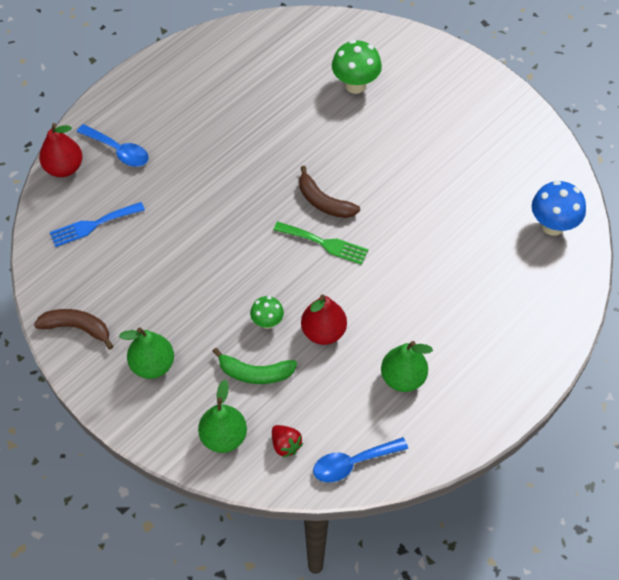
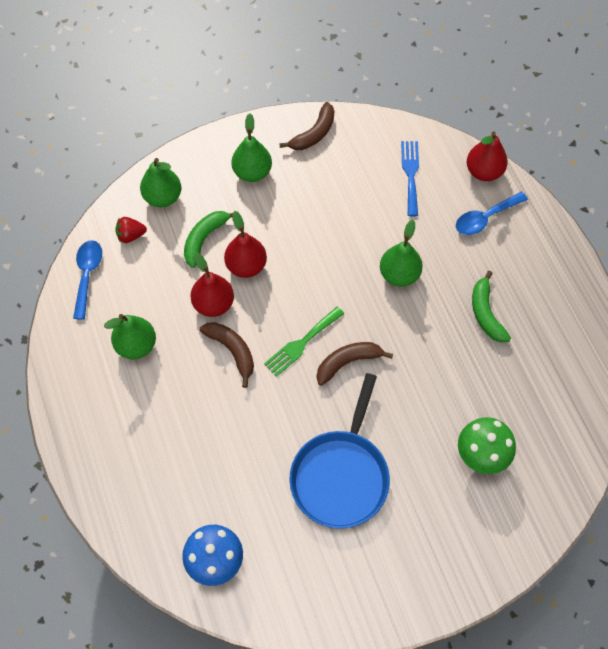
camera: 115 degrees right, 5 degrees up
(213, 195) = (399, 275): none -> green pear
(220, 120) = (486, 313): none -> green banana
(267, 322) = (246, 266): green mushroom -> red pear
(363, 294) = (232, 351): none -> brown banana
(428, 169) = (341, 476): none -> blue pan

